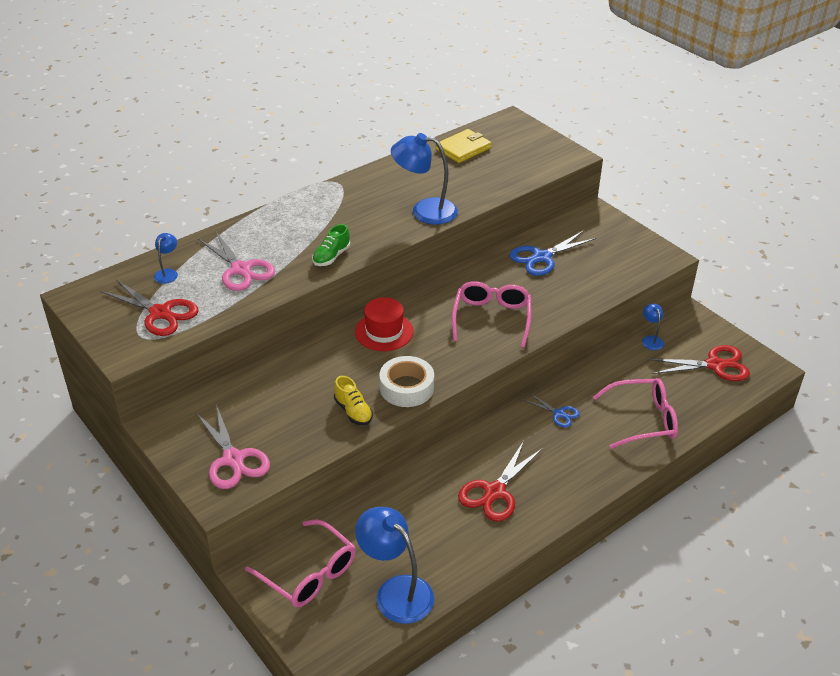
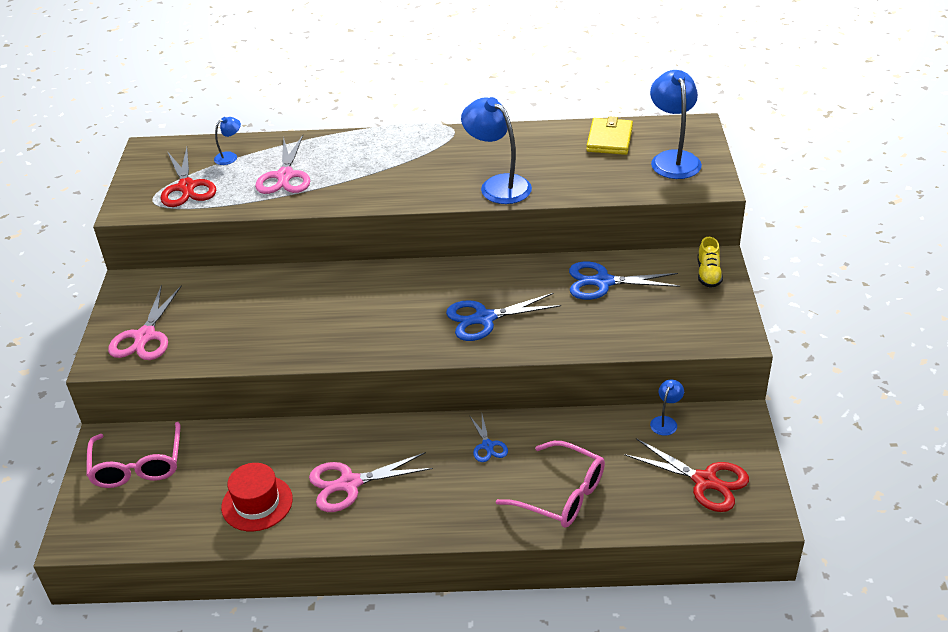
camera: 40 degrees right, 0 degrees up
(331, 257) = (367, 194): green shoe -> none
(353, 411) = (272, 343): yellow shoe -> yellow shoe (708, 274)
(384, 332) = (377, 287): red hat -> red hat (257, 503)
(396, 591) = (180, 519): blue lamp -> blue lamp (673, 159)
(406, 388) = (337, 345): white tape -> none
(463, 148) = (609, 139): yellow wallet -> yellow wallet turned 75 degrees counterclockwise
(492, 318) = (484, 318): pink glasses -> blue scissors
(494, 492) = (349, 484): red scissors -> pink scissors

